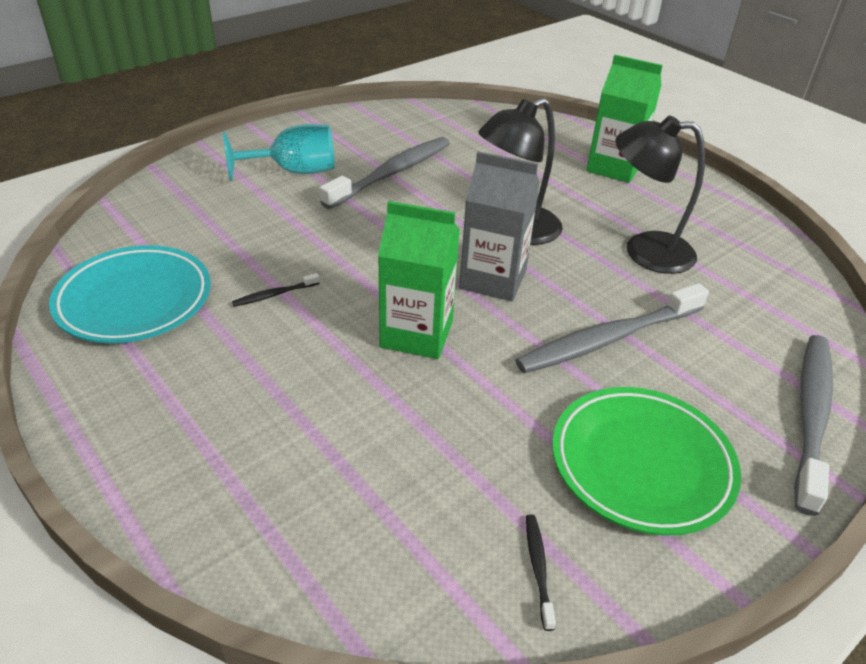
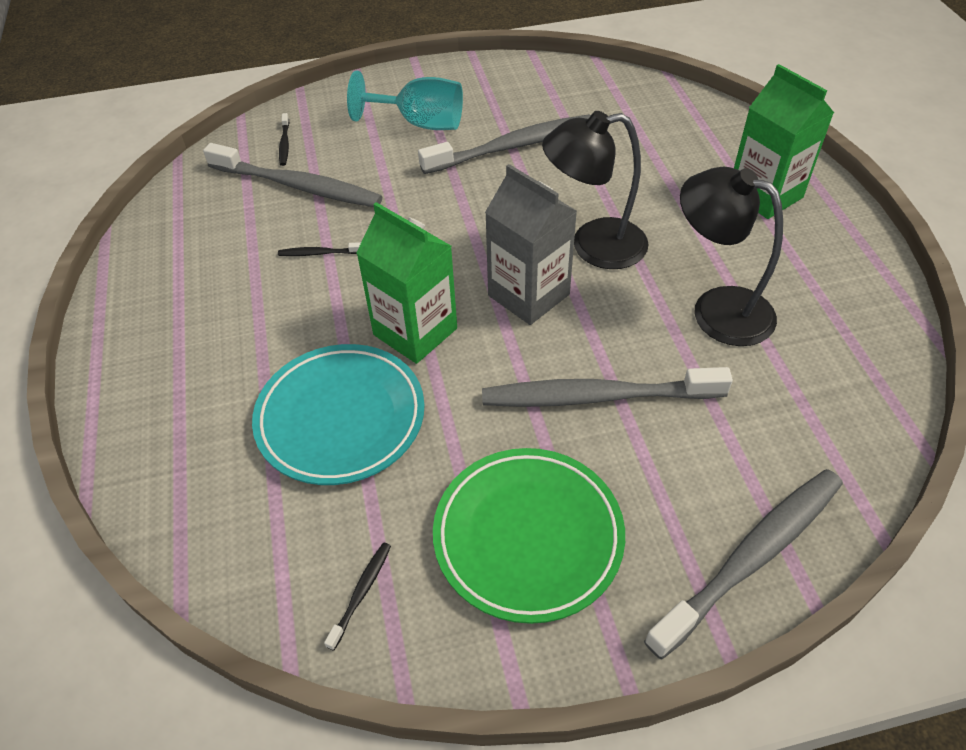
camera: 30 degrees right, 10 degrees up
(134, 300) = (206, 226): turquoise plate -> turquoise plate (341, 418)
(169, 213) = (284, 144): none -> black toothbrush
(210, 244) = (298, 186): none -> grey toothbrush

